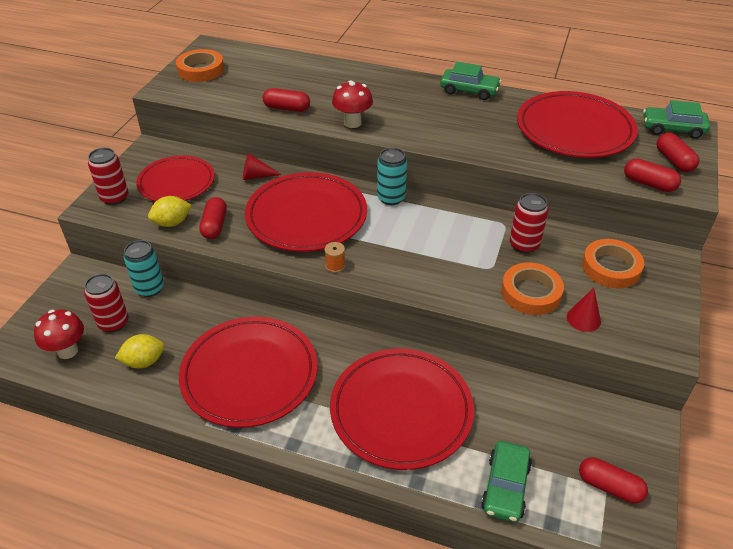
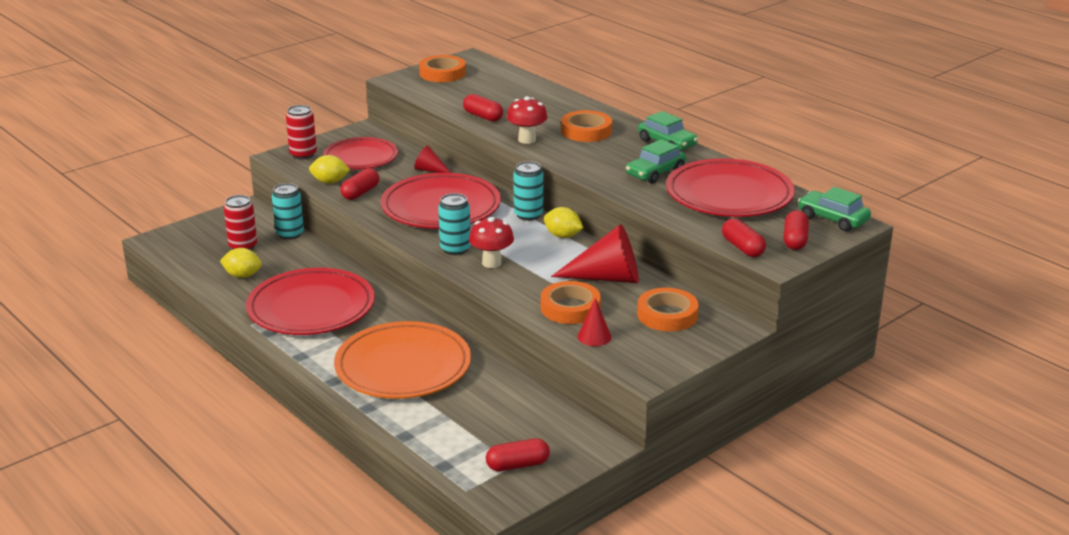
camera: 30 degrees right, 15 degrees down
(67, 351) = (196, 253): red mushroom -> red mushroom (491, 263)
(335, 266) = (427, 244): orange spool -> none
(366, 262) = (455, 249): none -> turquoise can
(392, 98) = (586, 131): none -> orange tape
(401, 411) = (403, 366): red plate -> orange plate
(442, 211) = (563, 236): none -> yellow lemon
(505, 487) = (432, 434): green car -> green car (655, 173)
(524, 245) = (607, 278): red can -> red cone
(609, 486) = (517, 465): red capsule -> red capsule turned 75 degrees counterclockwise

